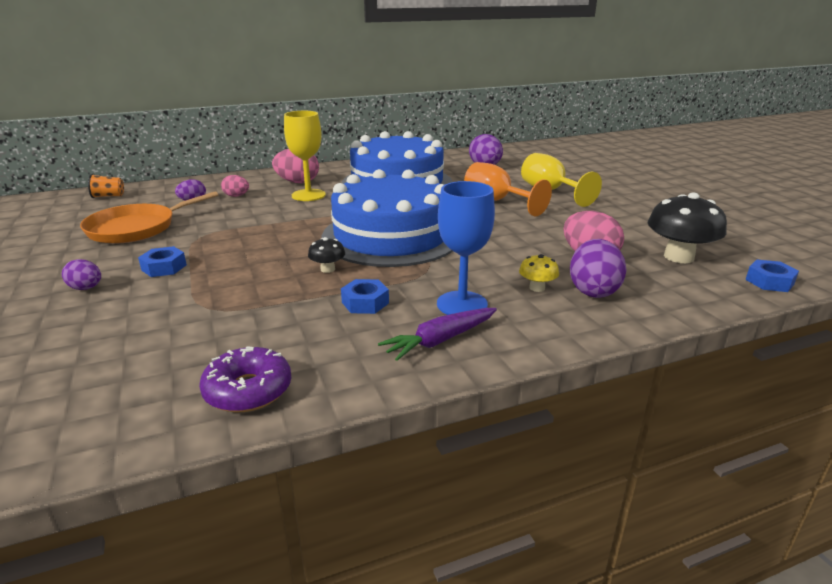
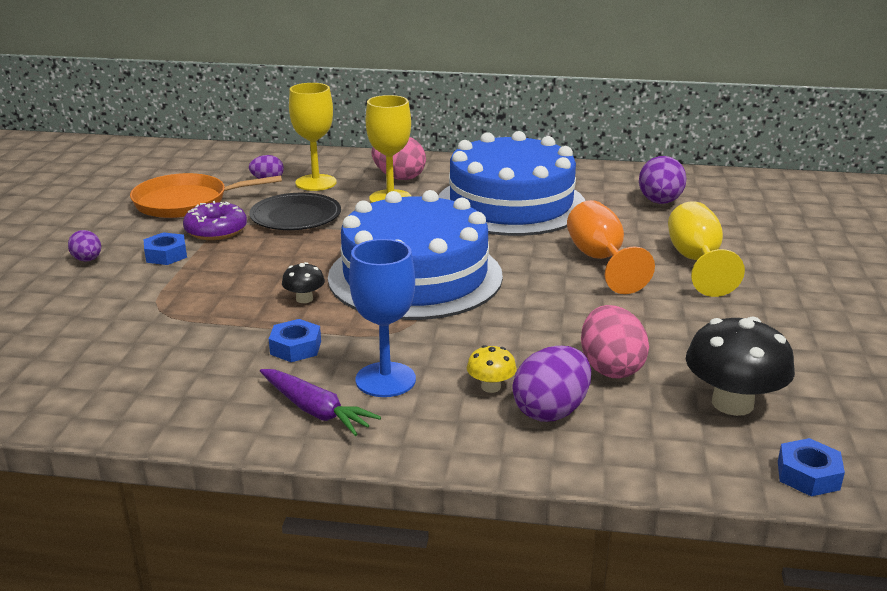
camera: 30 degrees right, 0 degrees up
(108, 196) = (198, 156): orange cup -> none
(236, 196) = (316, 183): pink egg -> yellow goblet
(248, 219) = (296, 216): none -> black plate
(248, 390) = (109, 399): purple donut -> purple donut (216, 230)
(440, 340) = (315, 411): purple carrot -> purple carrot turned 135 degrees counterclockwise

